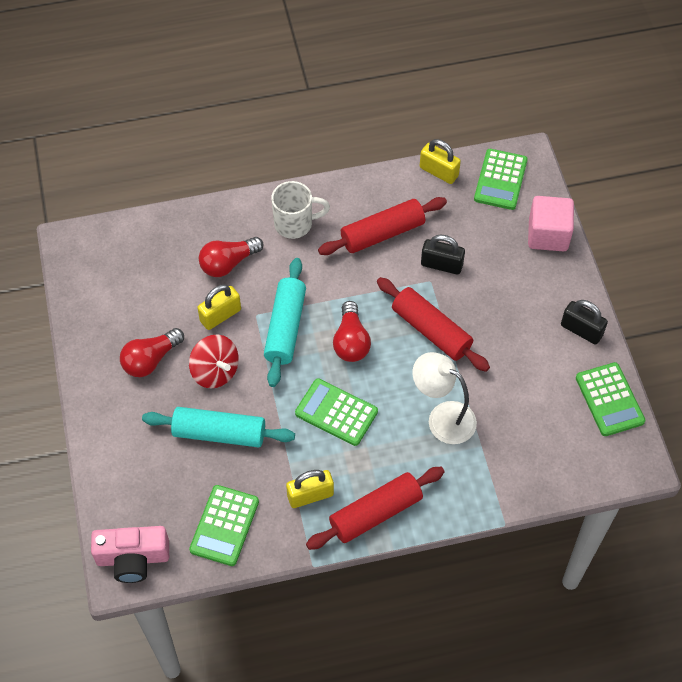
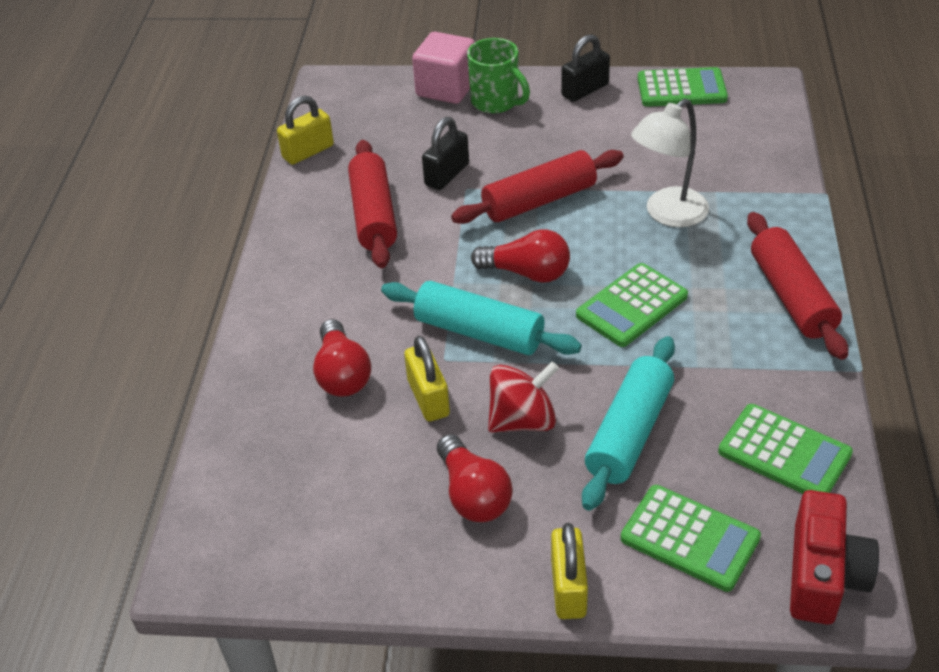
camera: 70 degrees left, 15 degrees down
(133, 558) = (823, 575): pink camera -> red camera
(295, 224) = (313, 293): white mug -> none
(310, 495) = (753, 353): yellow padlock -> yellow padlock (568, 588)
(500, 180) = (350, 107): green calculator -> green calculator (690, 538)
(542, 273) = (496, 102): none -> green mug

